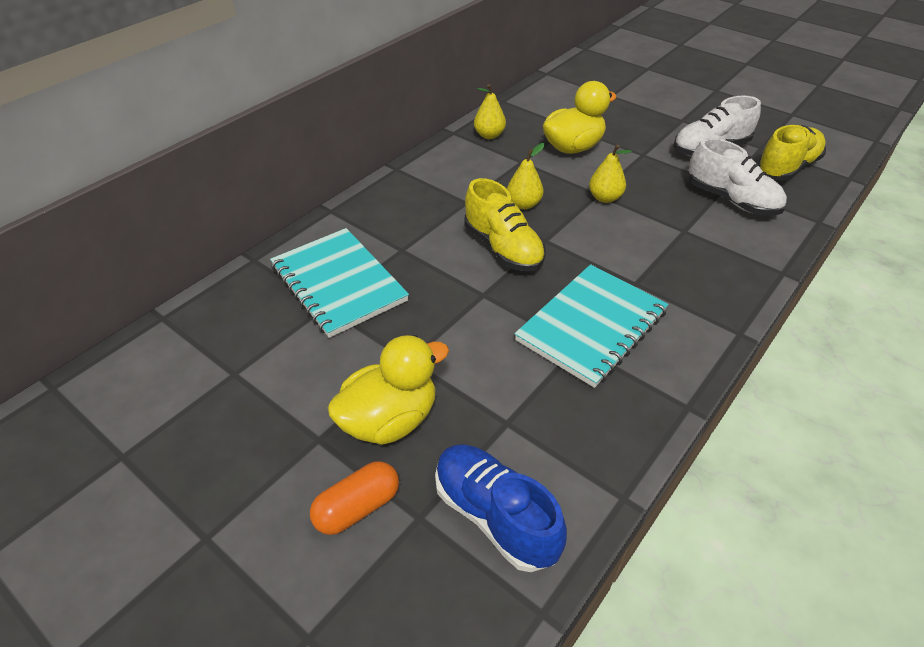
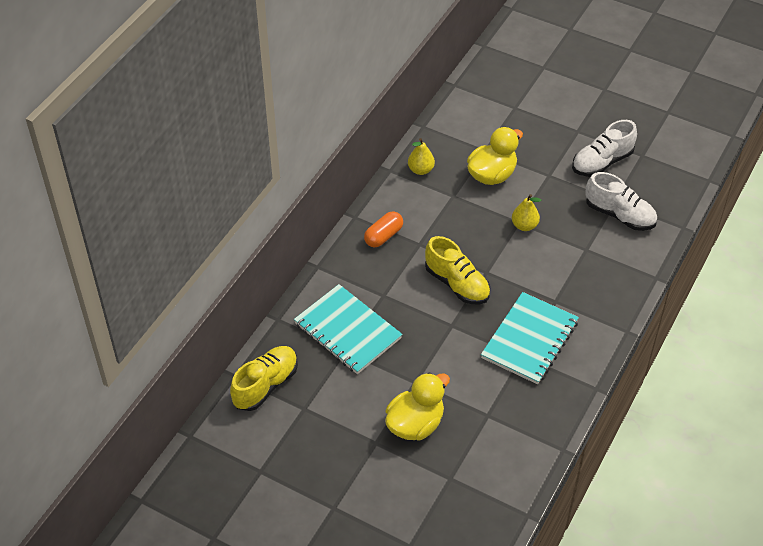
camera: 10 degrees left, 5 degrees up
(357, 507) = (413, 478): orange capsule -> orange capsule (383, 236)
(495, 516) = (492, 470): blue shoe -> none
(524, 204) = (464, 240): yellow pear -> none
(786, 168) = (661, 176): yellow shoe -> yellow shoe (265, 385)

